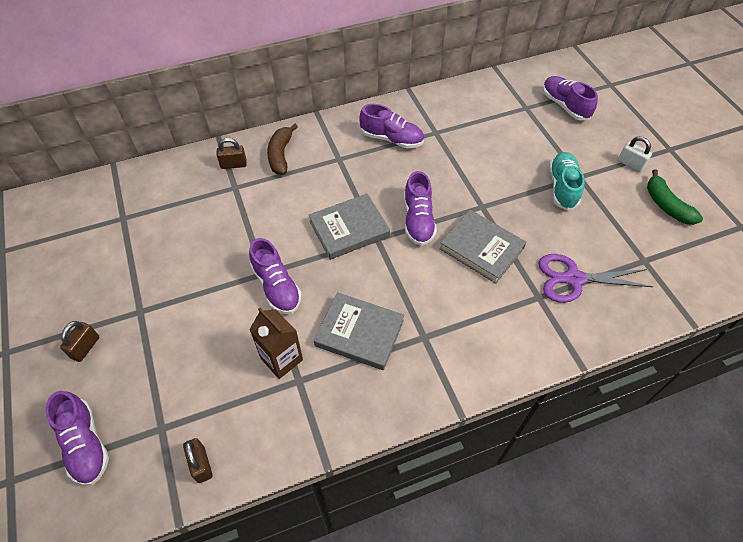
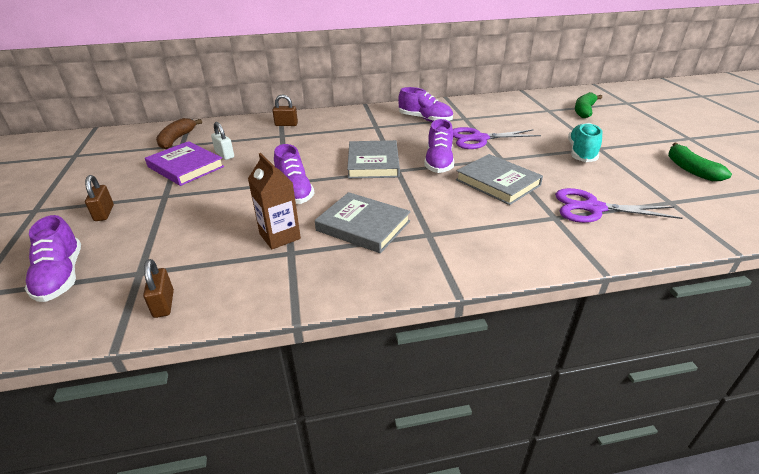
camera: 10 degrees right, 20 degrees down
(85, 347) = (104, 213): brown padlock -> brown padlock turned 45 degrees counterclockwise
(143, 258) = (185, 167): none -> purple book
(281, 155) = (327, 122): brown banana -> brown banana (177, 139)
(349, 229) = (373, 163): grey book -> grey book turned 75 degrees counterclockwise
(455, 172) = (479, 139): none -> purple scissors
(564, 106) = (584, 111): purple shoe -> green banana
(630, 164) = (649, 144): white padlock -> white padlock (225, 155)

